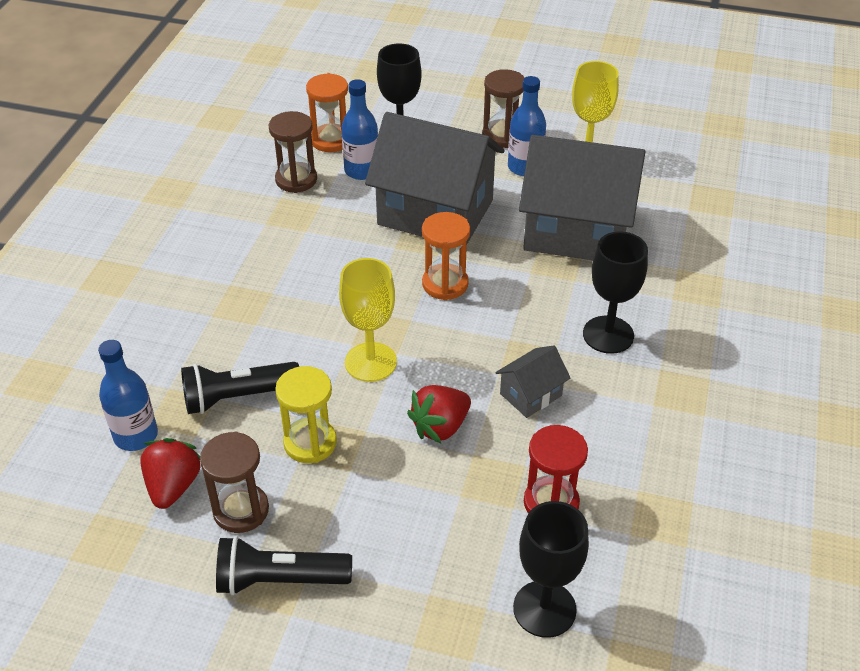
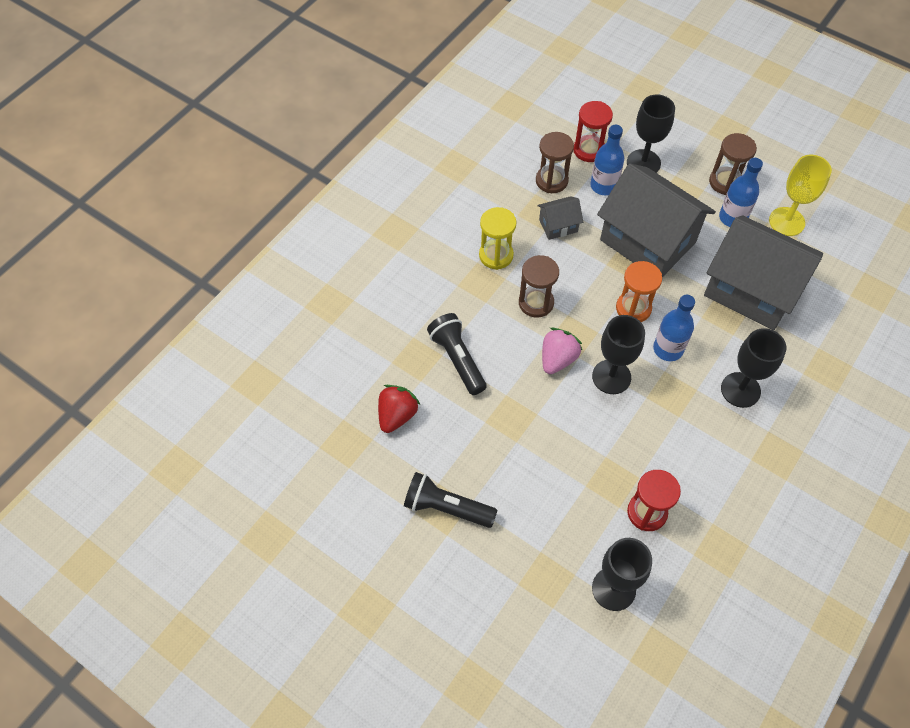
camera: 20 degrees right, 15 degrees up
(136, 436) = (382, 368): blue bottle -> blue bottle (668, 349)
(237, 397) = (457, 359): black flashlight -> black flashlight turned 60 degrees clockwise
(241, 510) = (436, 448): brown hourglass -> brown hourglass (536, 303)
(310, 443) = (496, 411): yellow hourglass -> yellow hourglass (496, 255)
(331, 140) = (589, 150): orange hourglass -> red hourglass
(370, 362) = (557, 359): yellow goblet -> pink strawberry
(440, 427) = (590, 427): red strawberry -> none
(446, 363) = (611, 377): none -> black goblet
(530, 394) = (664, 422): grey house -> grey house (558, 225)

